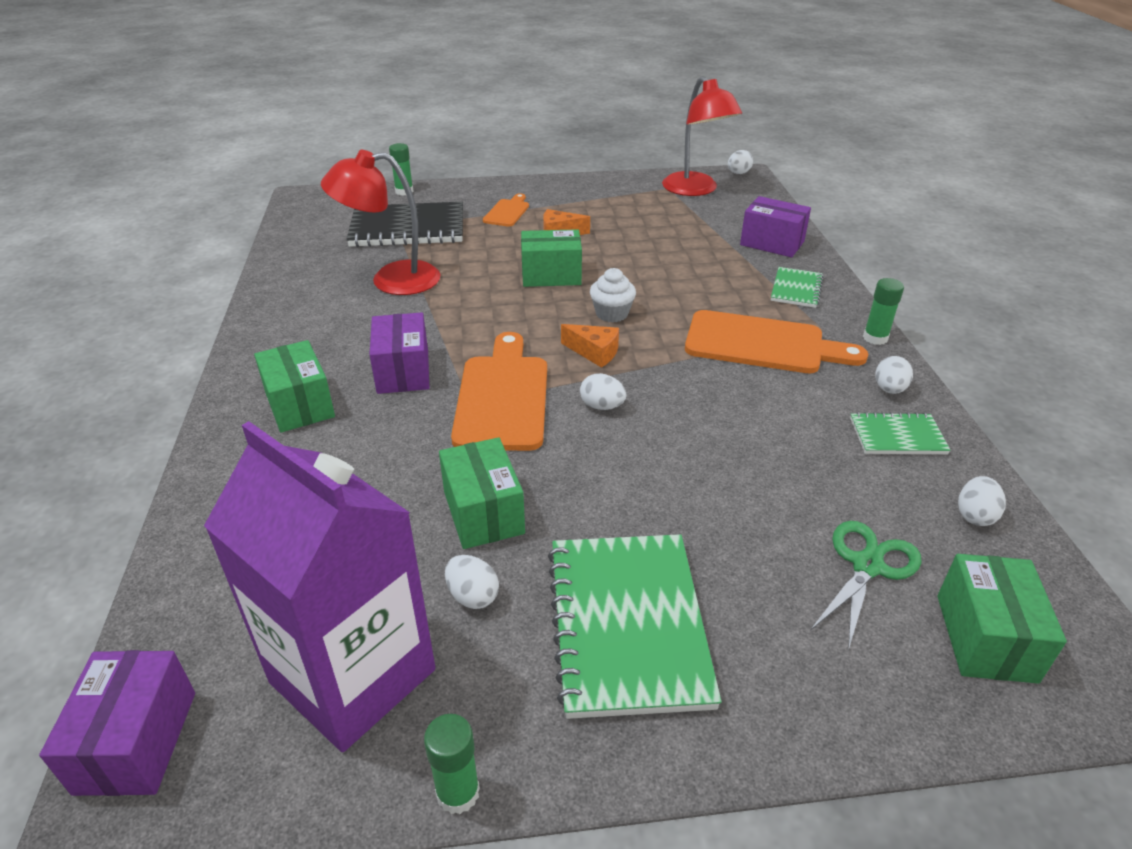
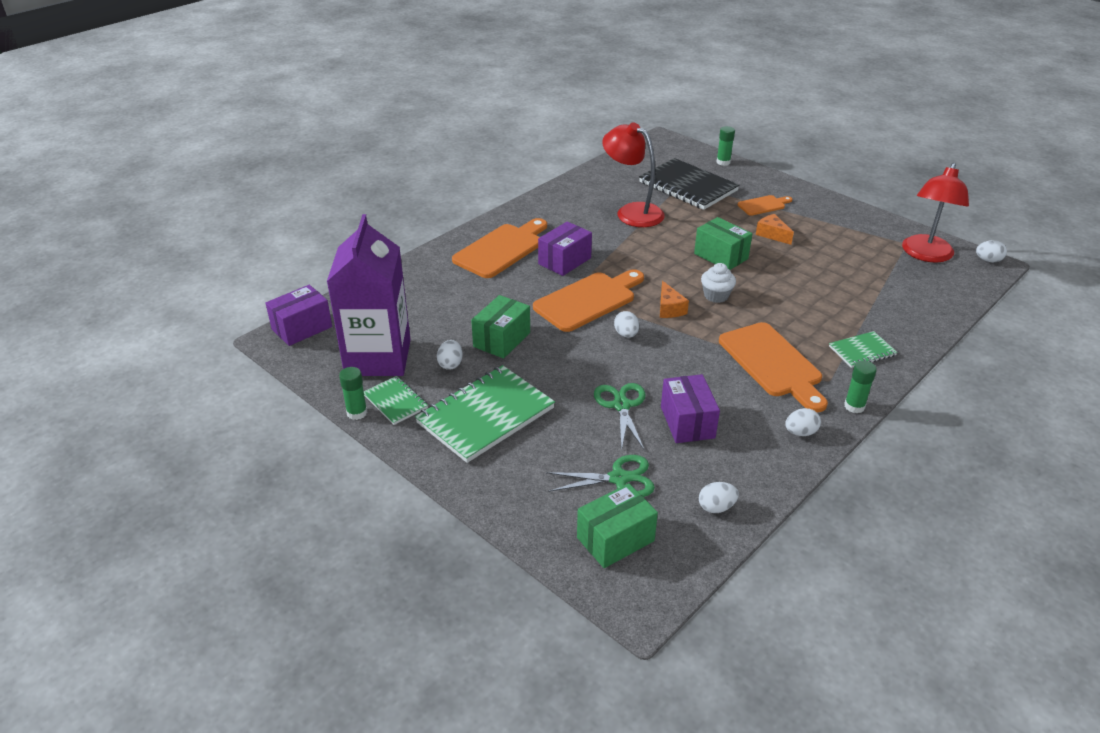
camera: 50 degrees right, 0 degrees up
(299, 405) = (501, 249): green box -> orange cutting board
(729, 484) = (621, 405): none -> green scissors
(772, 243) = (907, 317): purple box -> purple box (687, 422)
(897, 436) = (753, 452): green notebook -> green notebook (395, 402)

